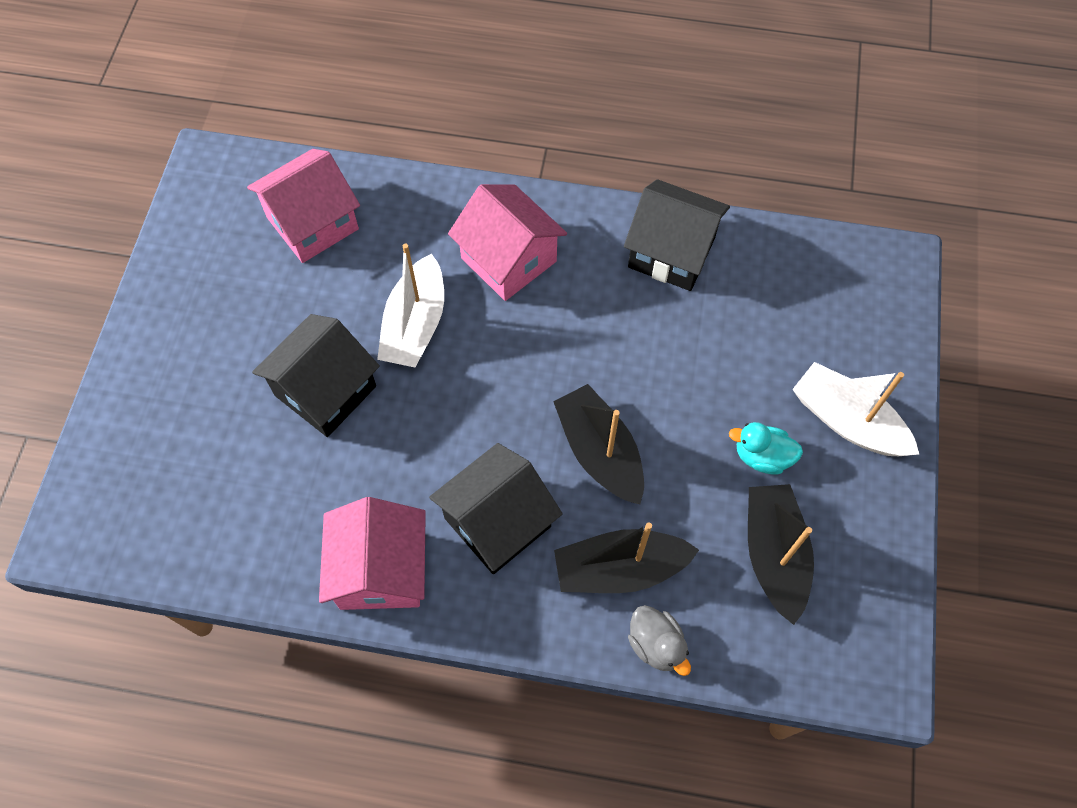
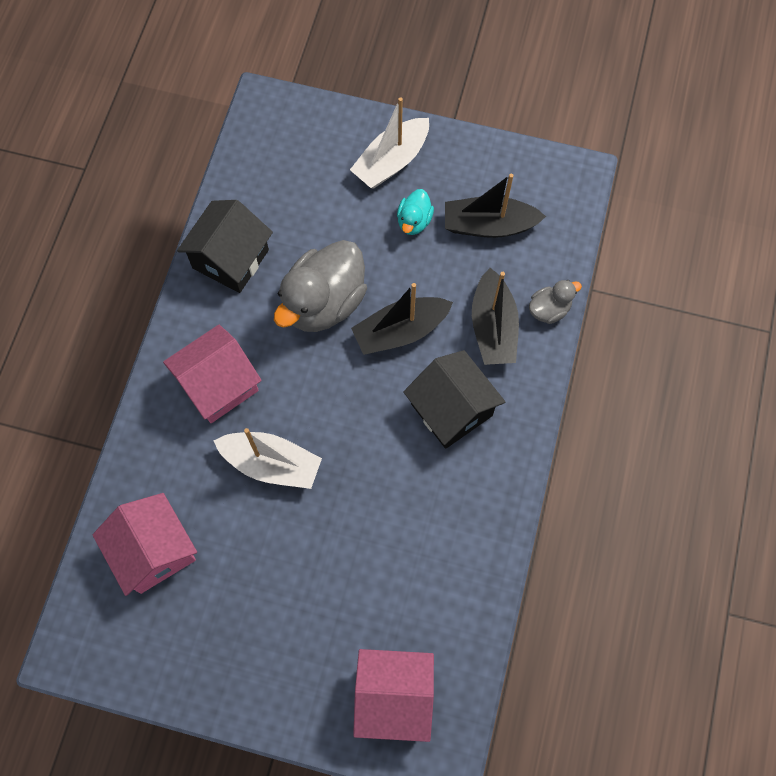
camera: 85 degrees left, 5 degrees up
(325, 391) = (325, 540): black house -> none
(381, 570) = (484, 498): pink house -> pink house (393, 696)
(627, 359) = (324, 303): none -> grey duck

